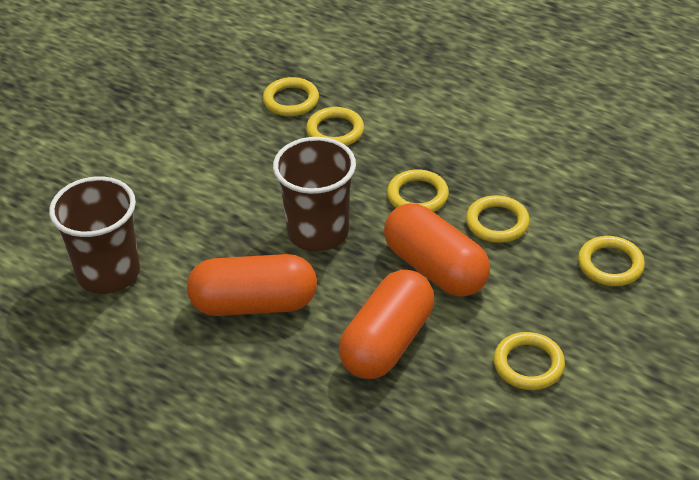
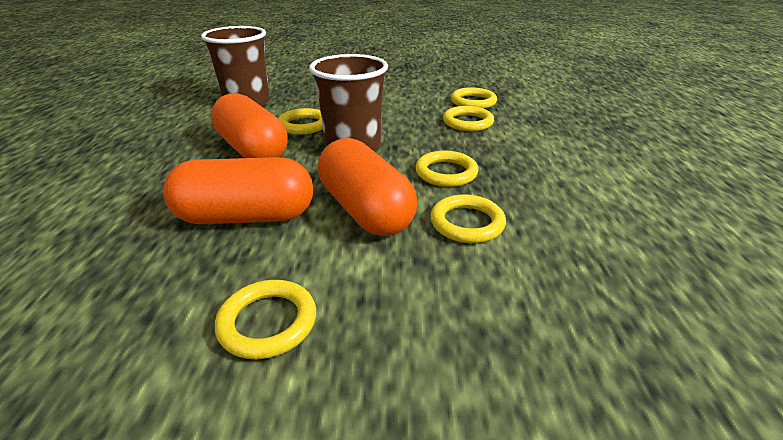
camera: 55 degrees right, 10 degrees down
(435, 268) = (365, 210): orange capsule -> orange capsule turned 45 degrees counterclockwise
(610, 264) = (505, 333): yellow ring -> yellow ring (304, 125)

